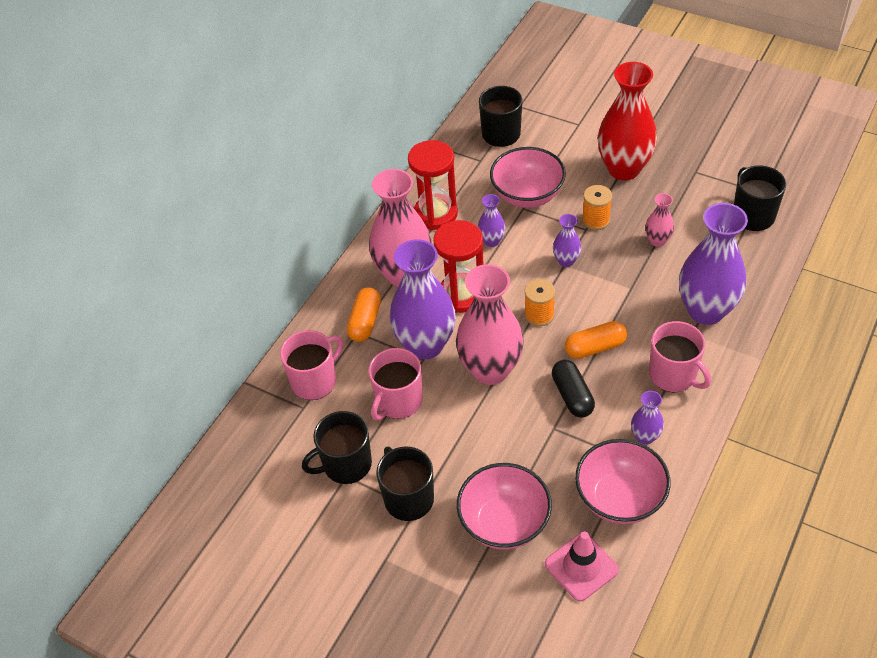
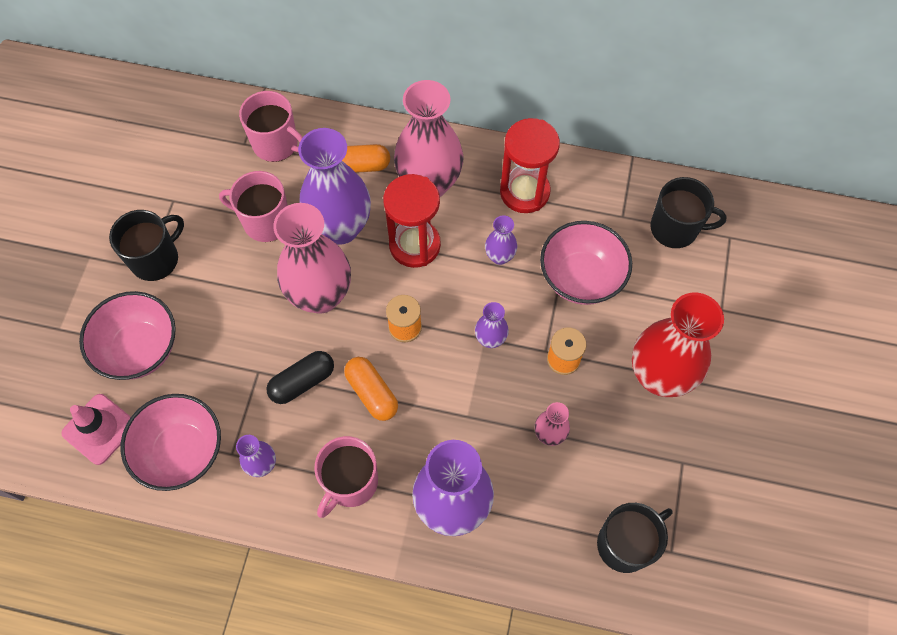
camera: 70 degrees right, 15 degrees up
(346, 464) = (185, 197): black mug -> none

